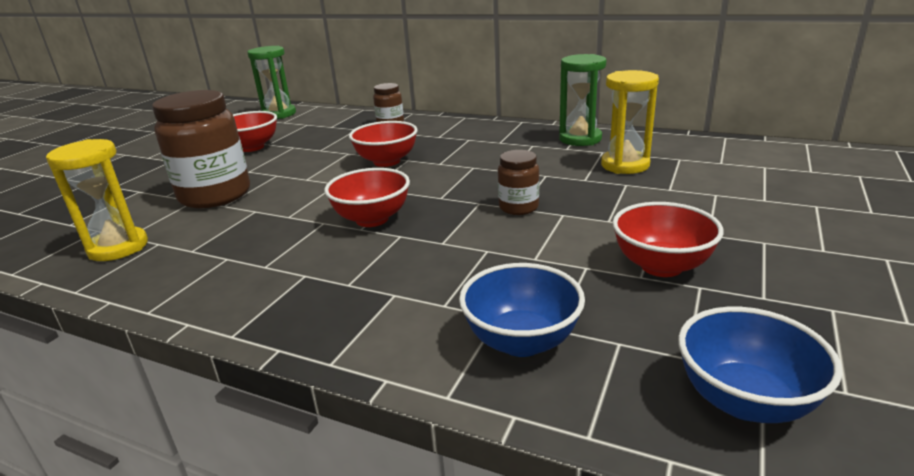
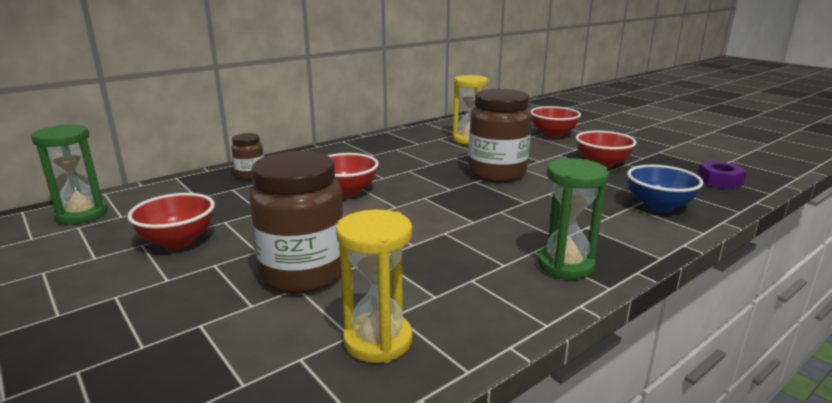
camera: 65 degrees left, 5 degrees down
(372, 219) = (461, 215): red bowl -> red bowl (553, 134)
(518, 207) = (497, 174): brown jar -> brown jar, size x2.00
(580, 139) = (408, 137): green hourglass -> green hourglass (565, 265)
(744, 400) = (719, 181): blue bowl -> purple nut

